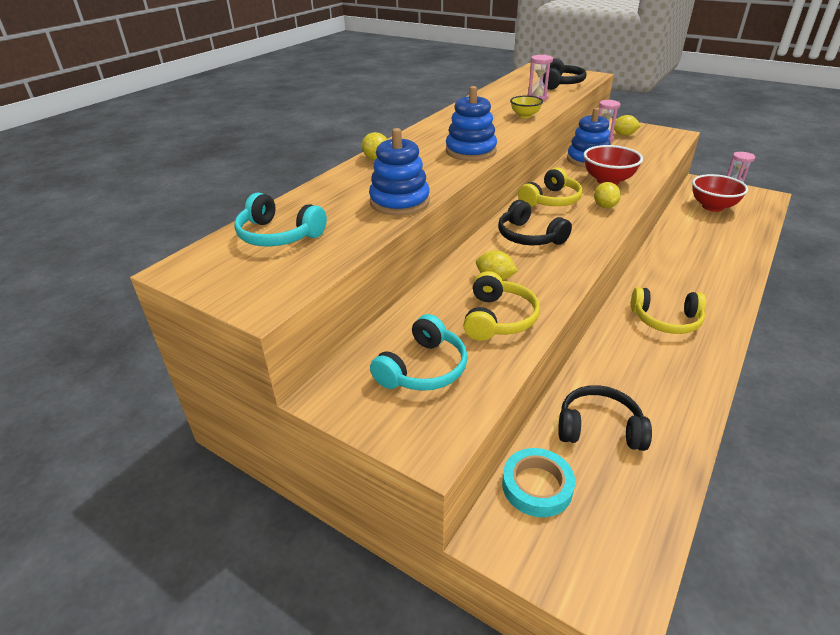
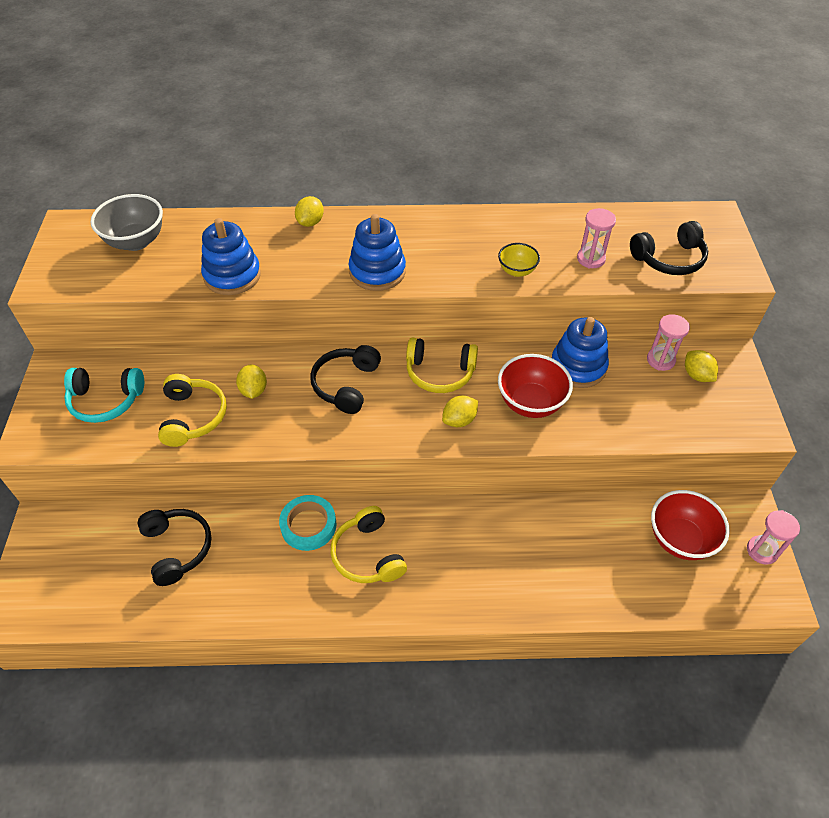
camera: 55 degrees right, 15 degrees up
(278, 235) = (136, 241): turquoise headphones -> grey bowl
(498, 318) = (193, 417): yellow headphones -> yellow headphones turned 75 degrees counterclockwise
(537, 486) = (96, 530): turquoise tape -> turquoise tape (308, 525)

